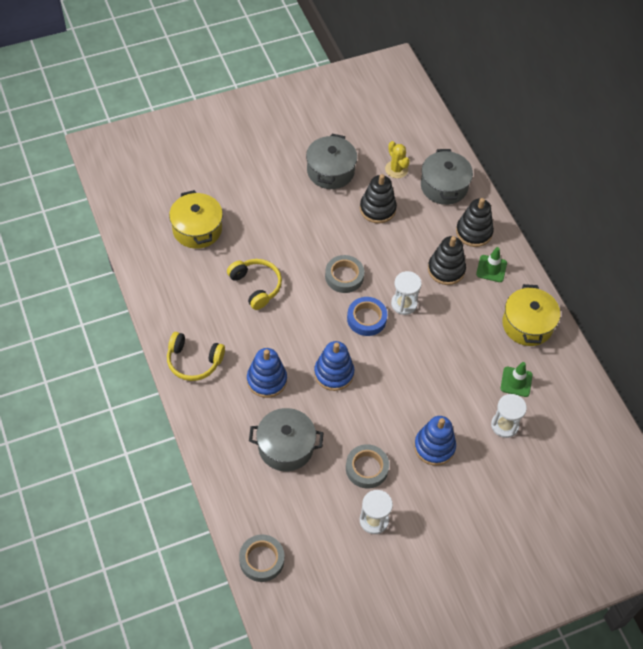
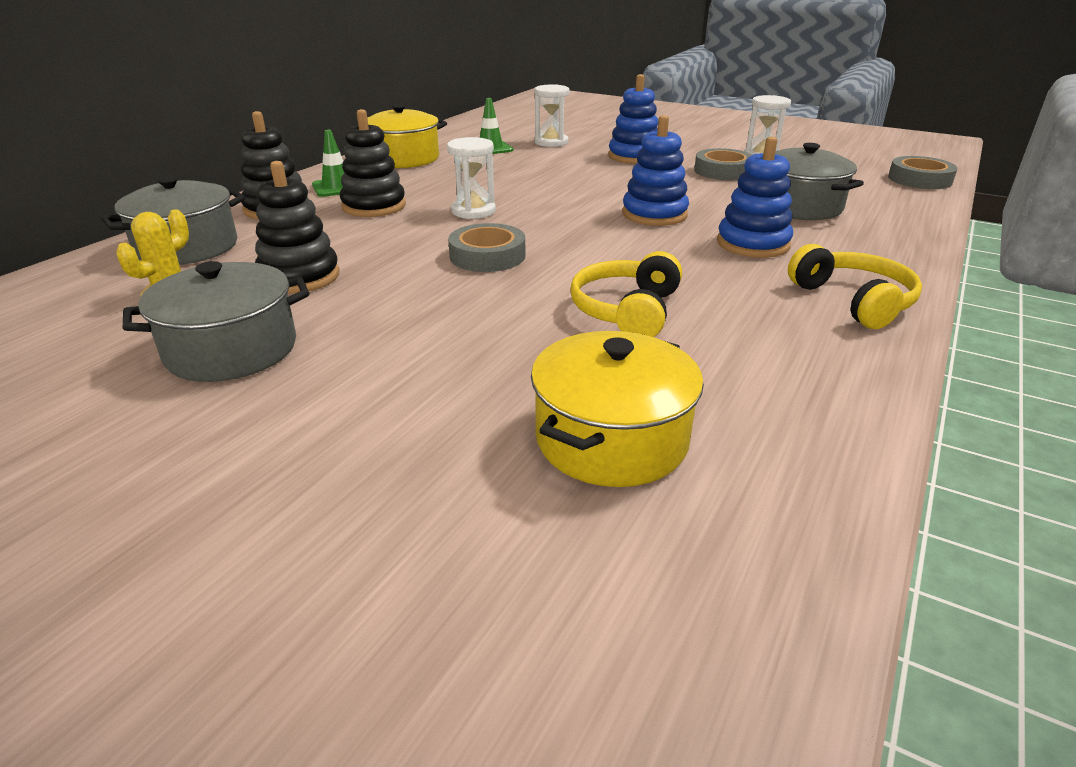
camera: 125 degrees left, 25 degrees down
(366, 319) = (537, 222): blue tape -> none

